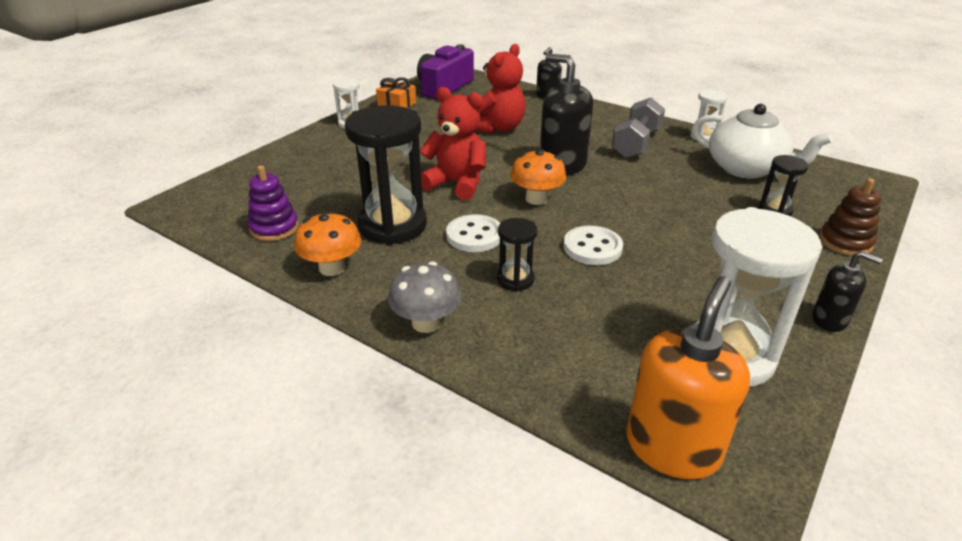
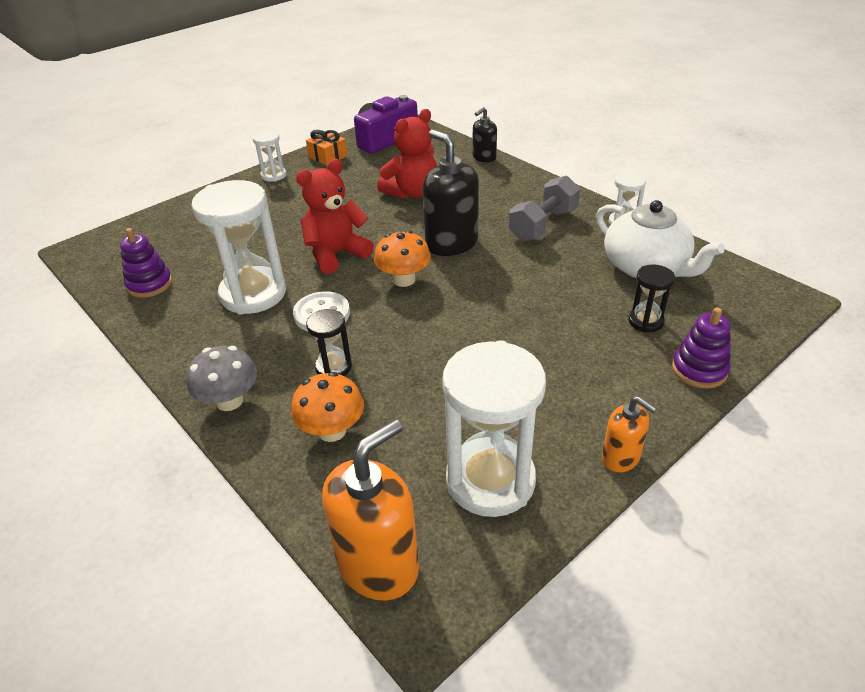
camera: 15 degrees right, 5 degrees up
(332, 268) = (178, 332): orange mushroom -> orange mushroom (332, 430)
(392, 225) = (253, 294): black hourglass -> white hourglass
(456, 184) = (336, 254): red teddy bear -> red teddy bear turned 75 degrees counterclockwise
(592, 248) = (427, 342): white button -> none
(829, 320) = (621, 457): black soap dispenser -> orange soap dispenser
(845, 242) = (699, 370): brown stacking toy -> purple stacking toy

